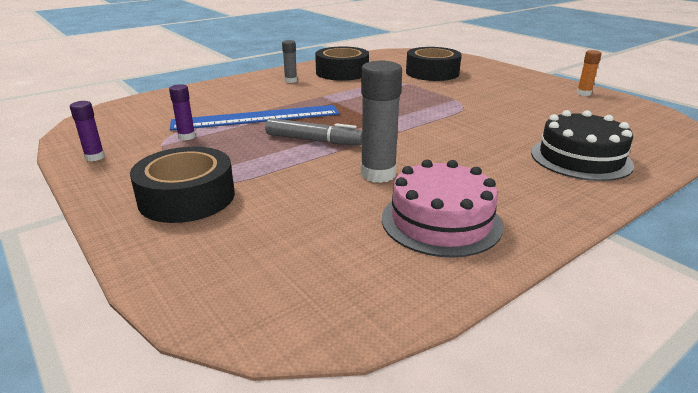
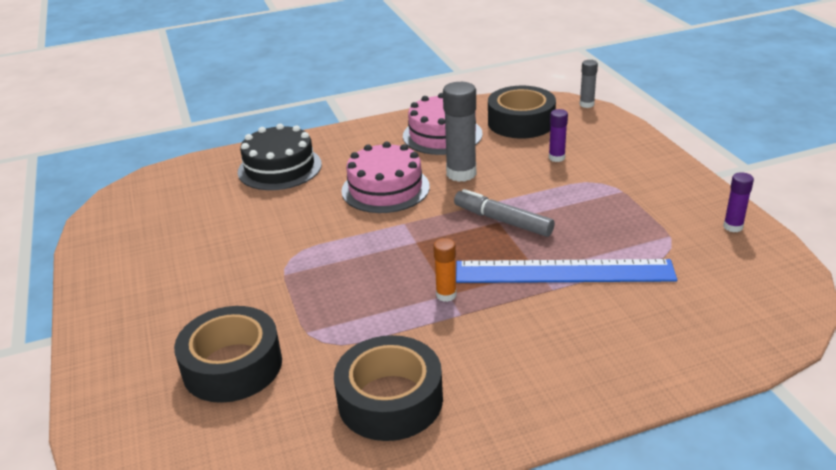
camera: 160 degrees left, 5 degrees up
(187, 137) = (645, 246): purple glue stick -> purple glue stick (556, 158)
(187, 197) = (621, 171): black tape -> black tape (521, 122)
(291, 81) = (498, 379): grey glue stick -> grey glue stick (586, 104)
(445, 152) = (385, 188): none -> pink cake
(583, 93) = (108, 261): orange glue stick -> orange glue stick (446, 295)

